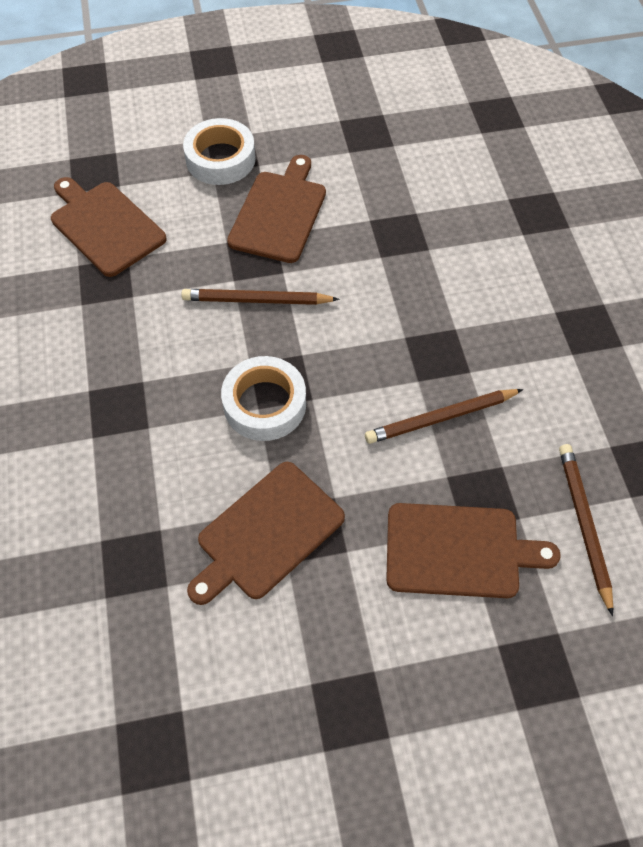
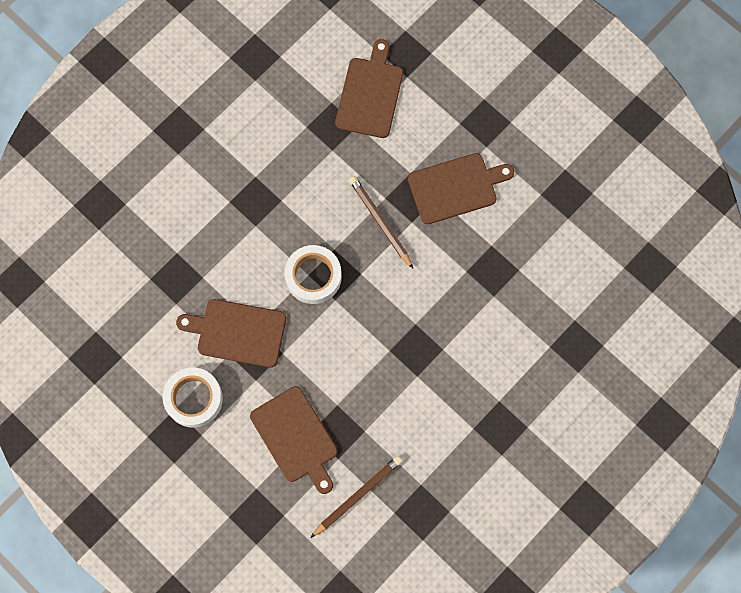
camera: 55 degrees right, 15 degrees up
(220, 159) = (473, 120): white tape -> white tape (194, 399)
(441, 418) = (373, 379): brown pencil -> none

